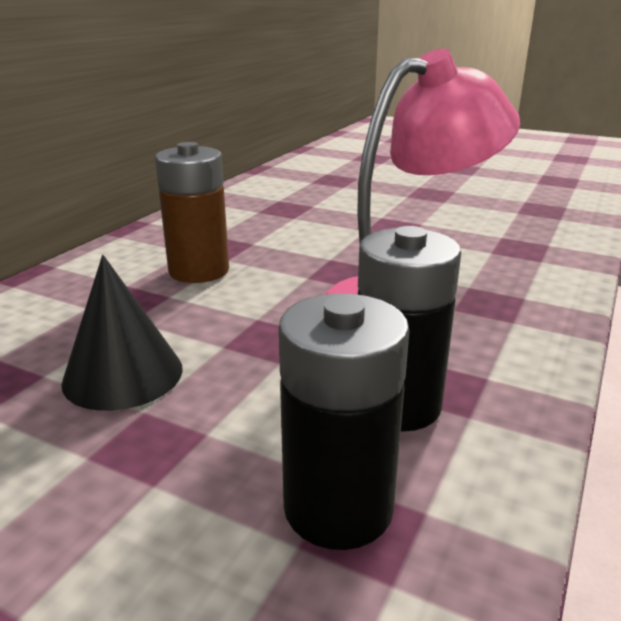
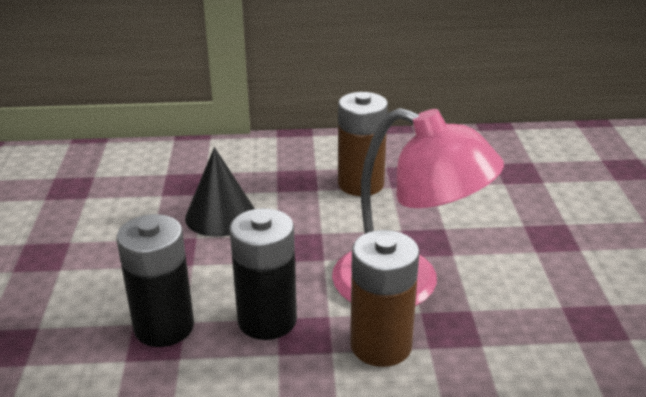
camera: 60 degrees right, 5 degrees up
(496, 345) = (381, 345): none -> brown battery

